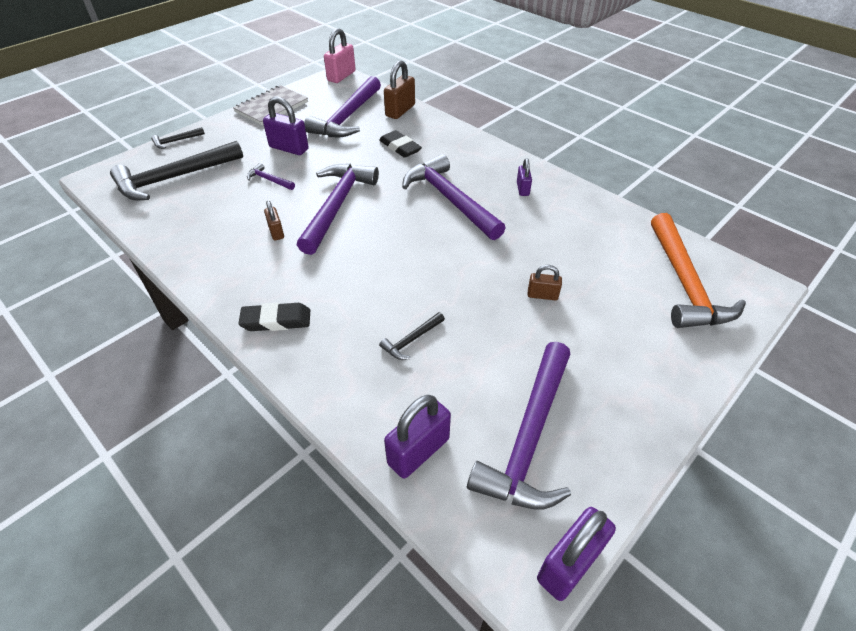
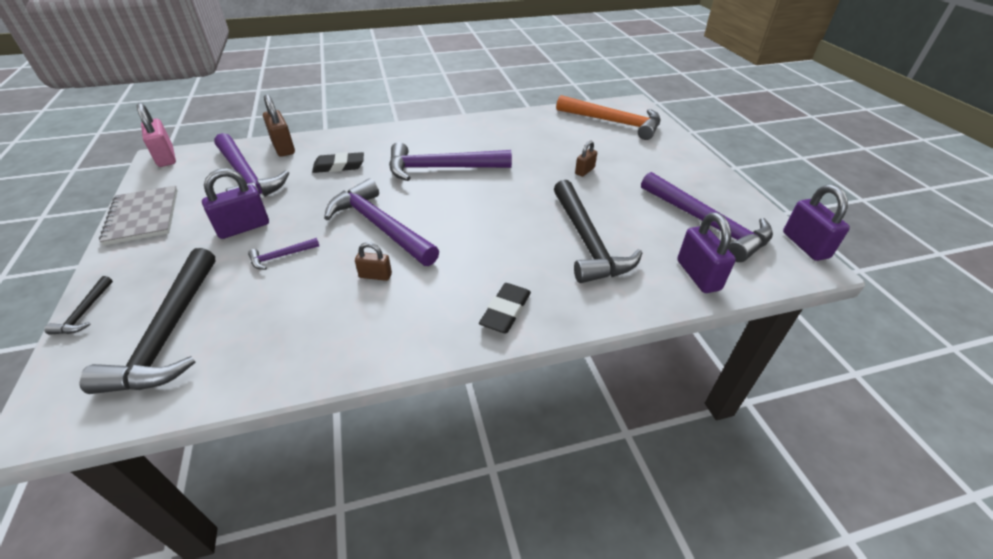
camera: 60 degrees left, 5 degrees down
(411, 340) = (587, 242): black hammer -> black hammer, size x2.31
(522, 189) = (466, 136): purple padlock -> none

